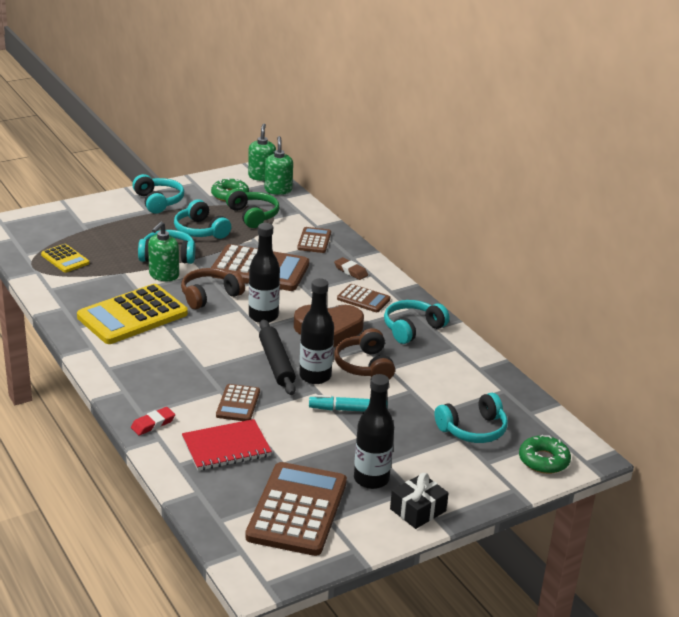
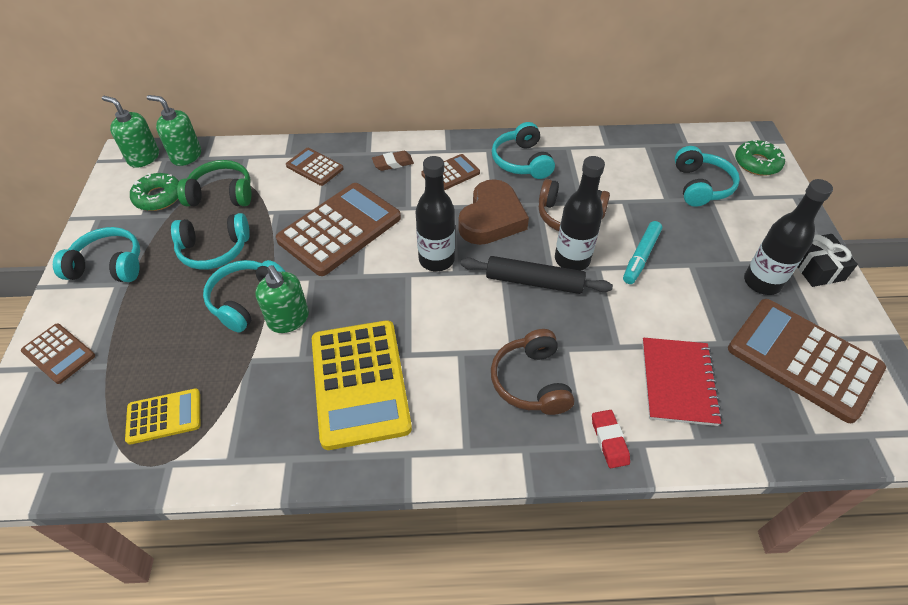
camera: 60 degrees left, 20 degrees up
(209, 296) = (364, 291): brown headphones -> brown headphones (531, 381)
(238, 404) = (597, 342): brown calculator -> brown calculator (59, 353)

